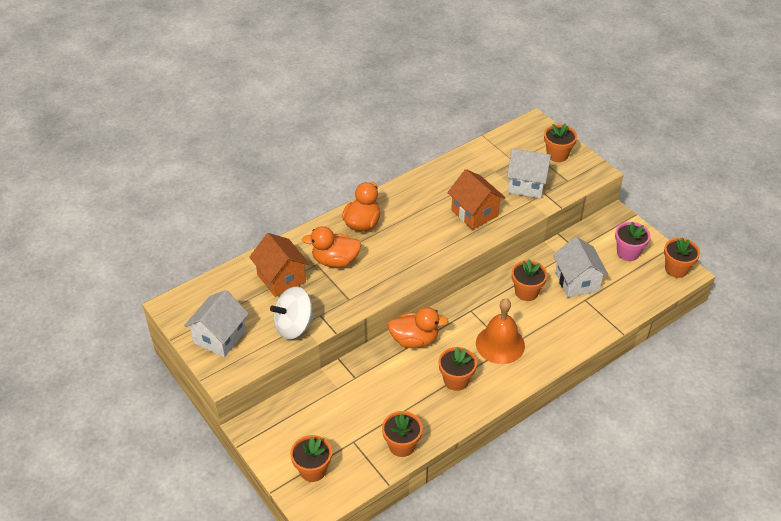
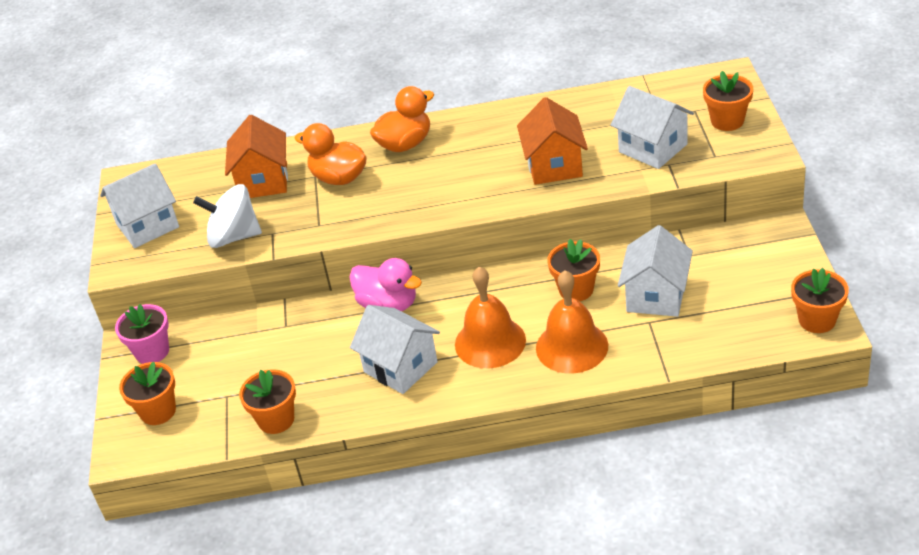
camera: 35 degrees right, 5 degrees down
(414, 340) = (388, 304): orange duck -> pink duck
(456, 380) = (400, 367): orange flower pot -> white house
(552, 331) = (572, 346): none -> orange bell
(628, 253) = (760, 279): pink flower pot -> pink flower pot (152, 352)

